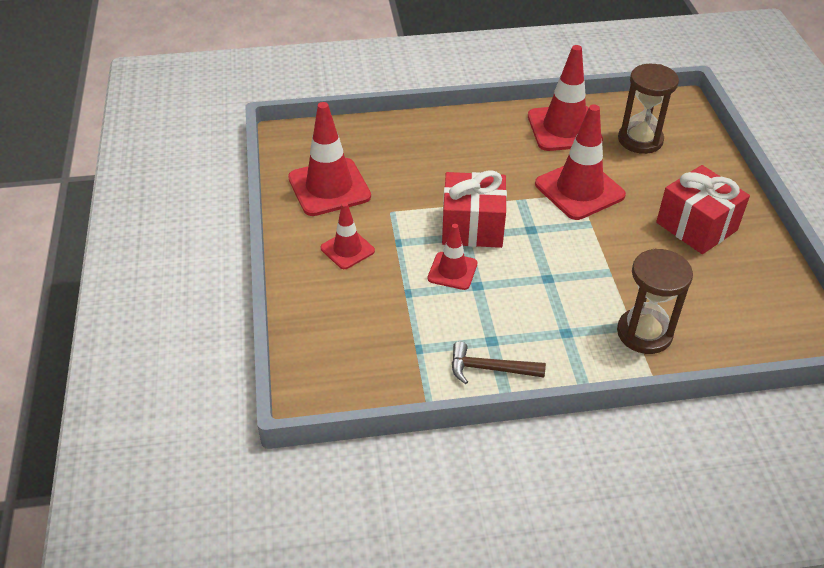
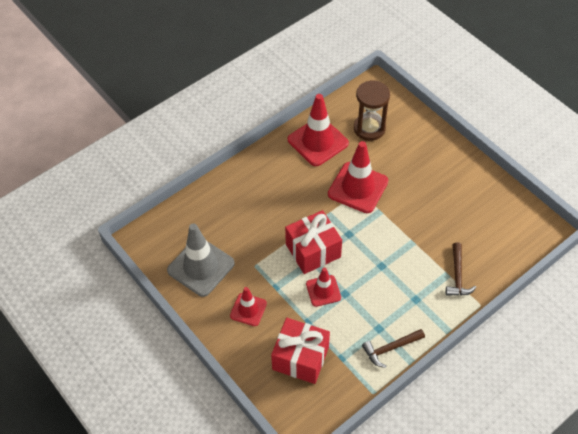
camera: 30 degrees left, 10 degrees up
(329, 187) = (201, 267): red traffic cone -> grey traffic cone
(644, 333) = (457, 275): brown hourglass -> brown hammer
(696, 226) = (440, 181): red gift -> red gift (300, 358)

